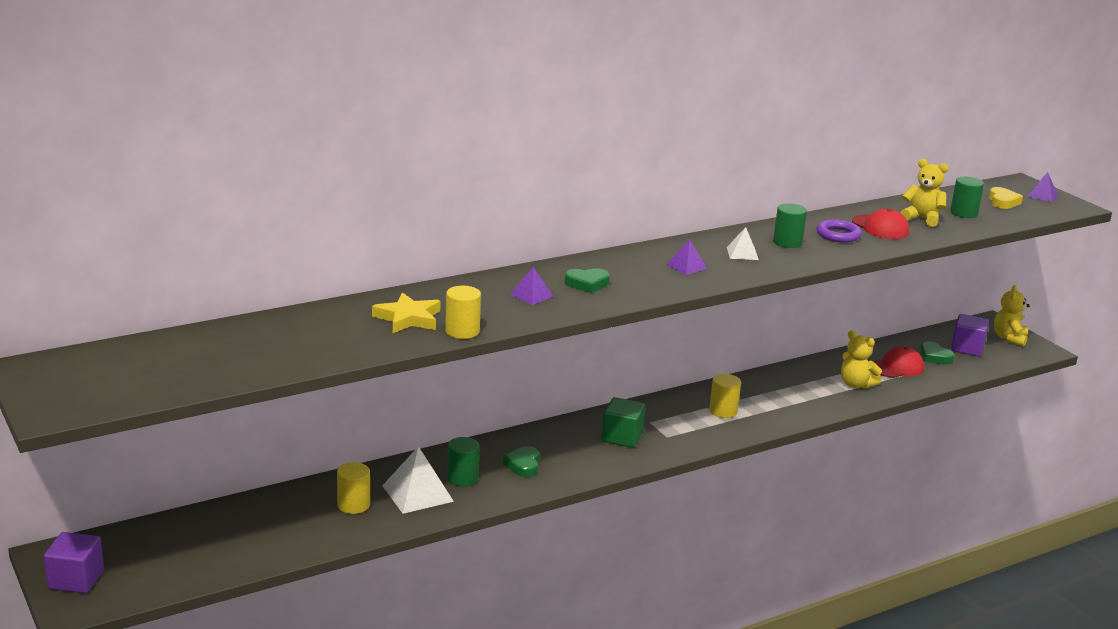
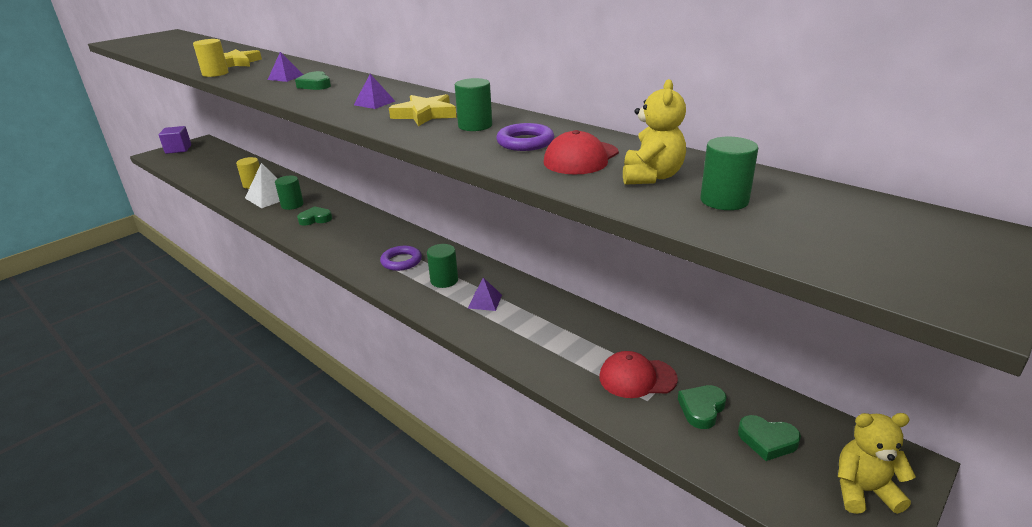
camera: 75 degrees right, 5 degrees up
(622, 437) = (373, 245): green cube -> none
(671, 426) = (401, 261): none -> purple ring
(723, 411) = (444, 280): yellow cylinder -> green cylinder
(742, 253) = (425, 114): white pyramid -> yellow star
(856, 384) = (562, 351): yellow teddy bear -> none
(897, 367) = (637, 378): red cap -> red cap turned 135 degrees clockwise
(967, 348) = (767, 441): purple cube -> green heart
(1003, 202) = (841, 226): yellow heart -> none
(1042, 195) = (958, 261): purple pyramid -> purple pyramid (485, 301)

